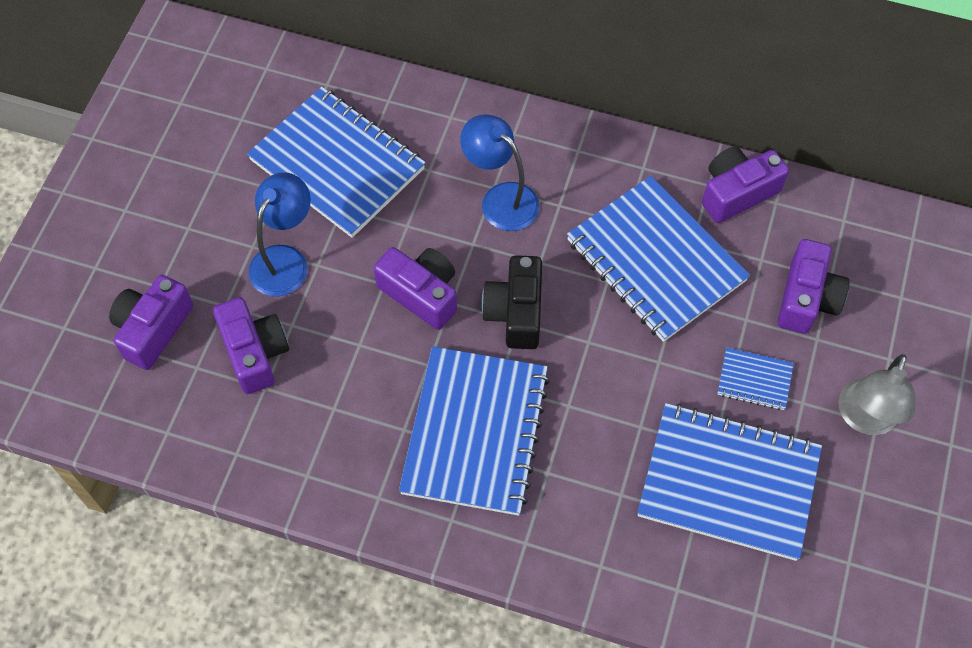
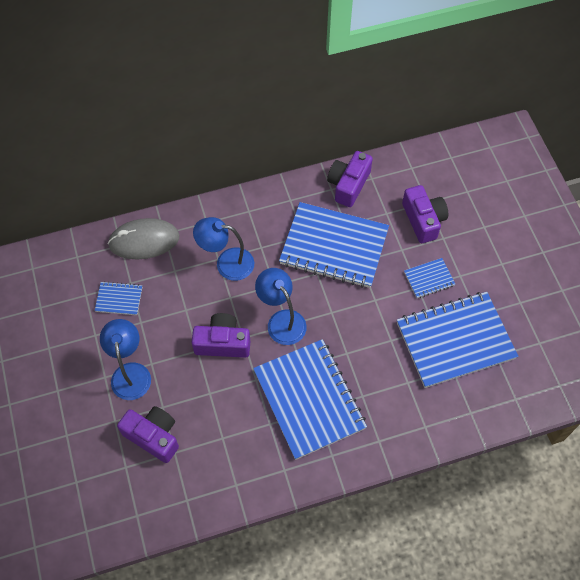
camera: 35 degrees left, 0 degrees up
(153, 329) = (82, 462): purple camera -> none
(337, 164) = (119, 299): blue notebook -> blue notebook, size x0.44
(420, 112) = (144, 241): none -> grey mouse
(516, 312) = (281, 320): black camera -> blue lamp
(864, 419) = (495, 265): grey lamp -> none

